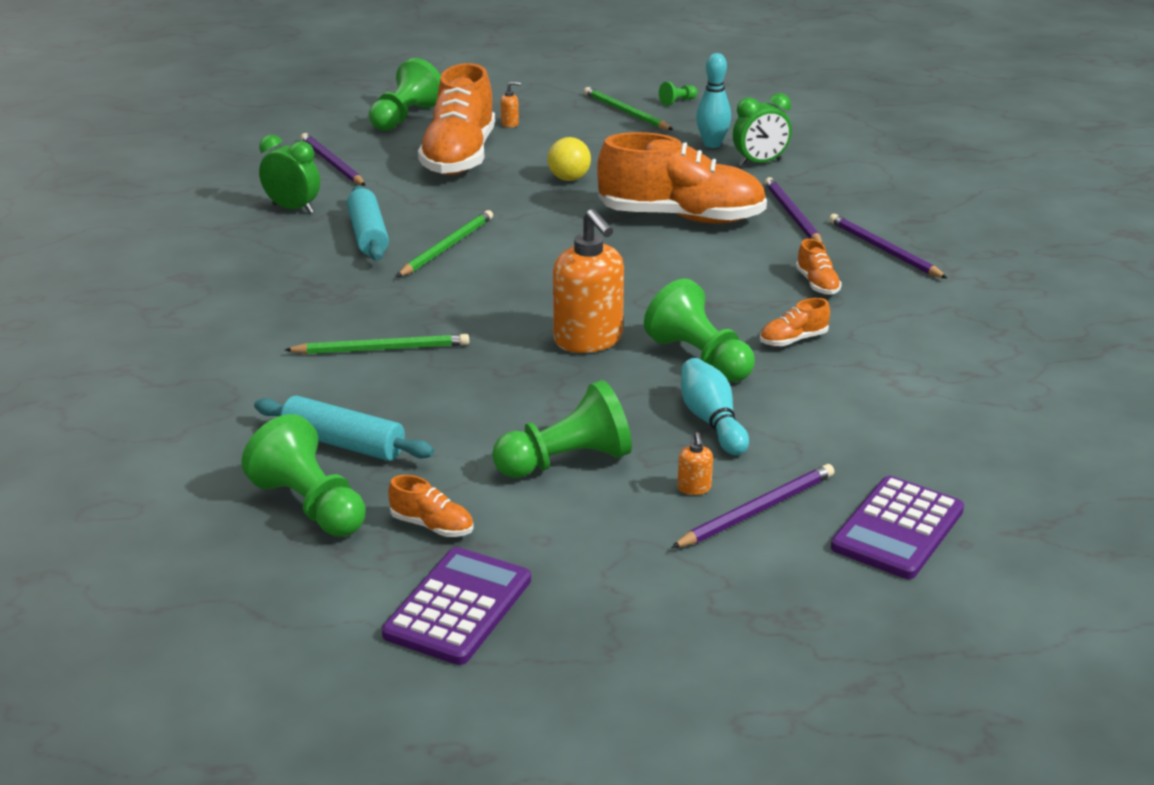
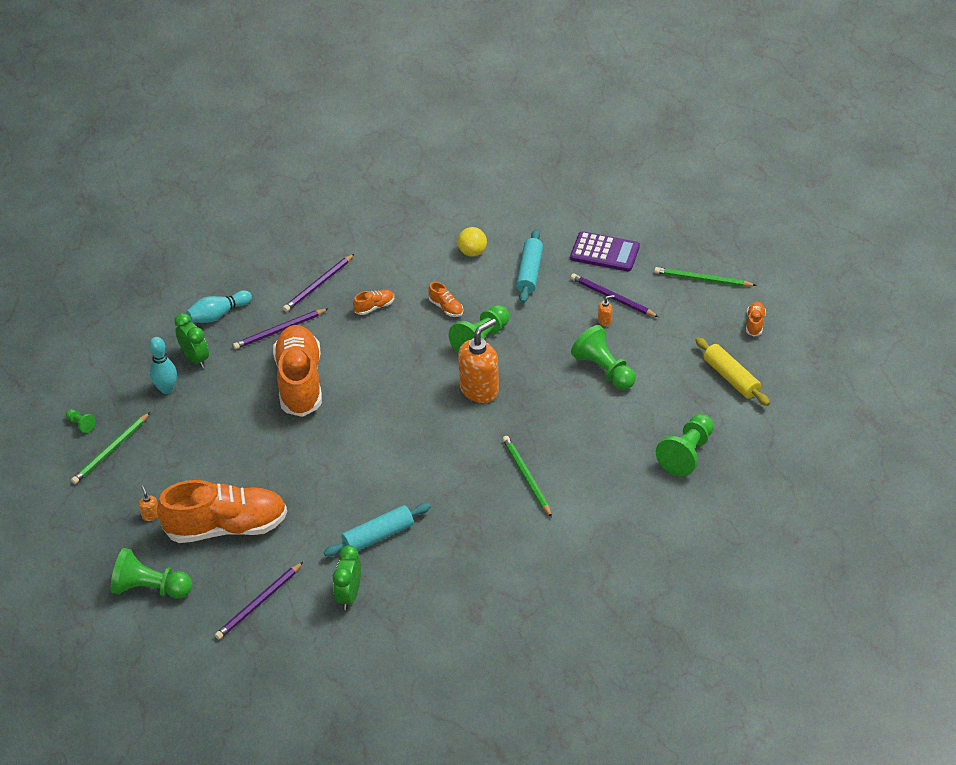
camera: 105 degrees left, 15 degrees up
(343, 443) = (628, 460): turquoise rolling pin -> turquoise rolling pin (529, 272)
(432, 526) = (679, 403): orange shoe -> orange shoe (754, 323)
(447, 247) = (382, 488): green pencil -> green pencil (702, 279)
(458, 607) = (731, 378): purple calculator -> yellow rolling pin
(569, 179) = (251, 453): yellow ball -> yellow ball (472, 252)
(712, 421) = (543, 325): turquoise bowling pin -> turquoise bowling pin (218, 314)

